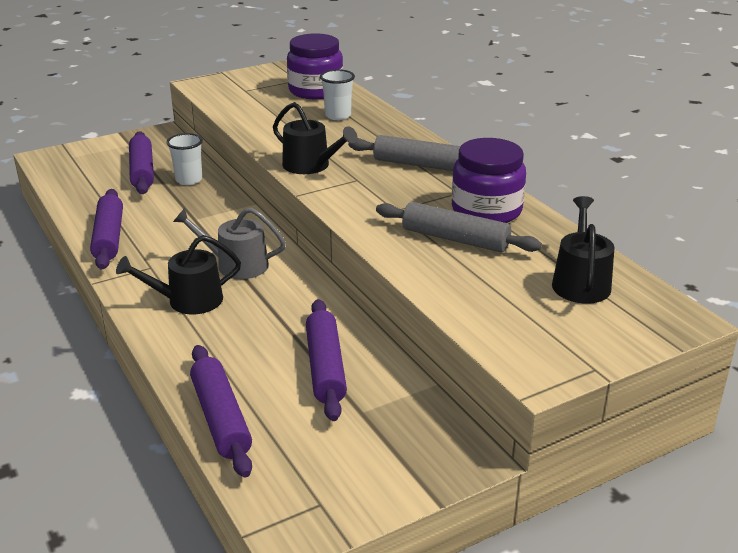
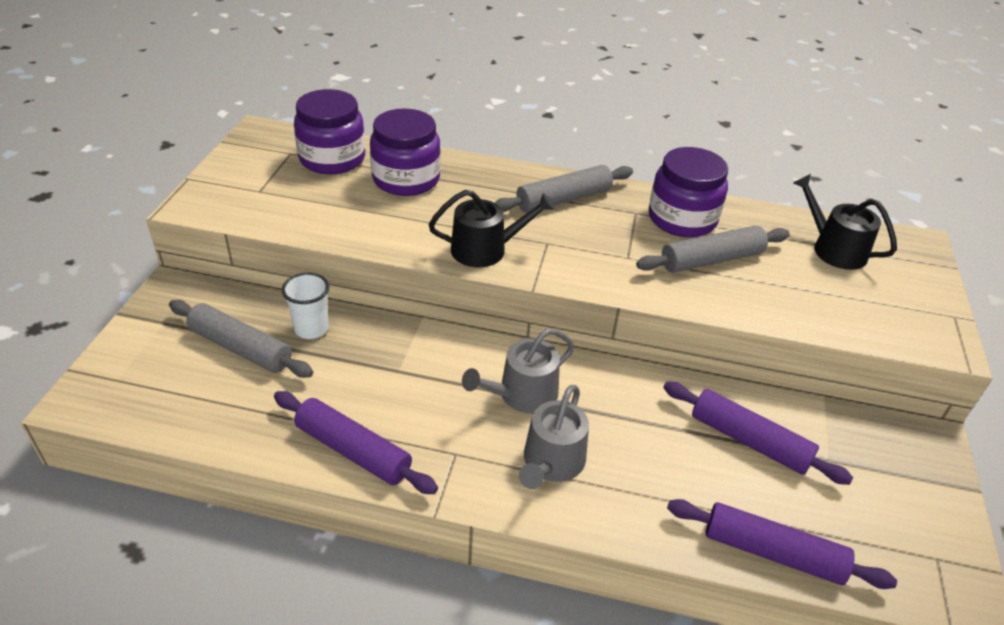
camera: 50 degrees left, 10 degrees up
(142, 171) = (241, 348): purple rolling pin -> grey rolling pin
(188, 301) = (551, 463): black watering can -> grey watering can
(338, 116) = (406, 179): white cup -> purple jar

